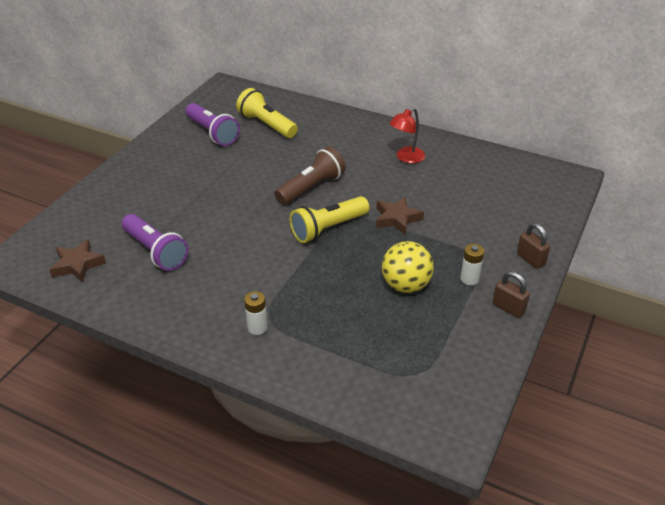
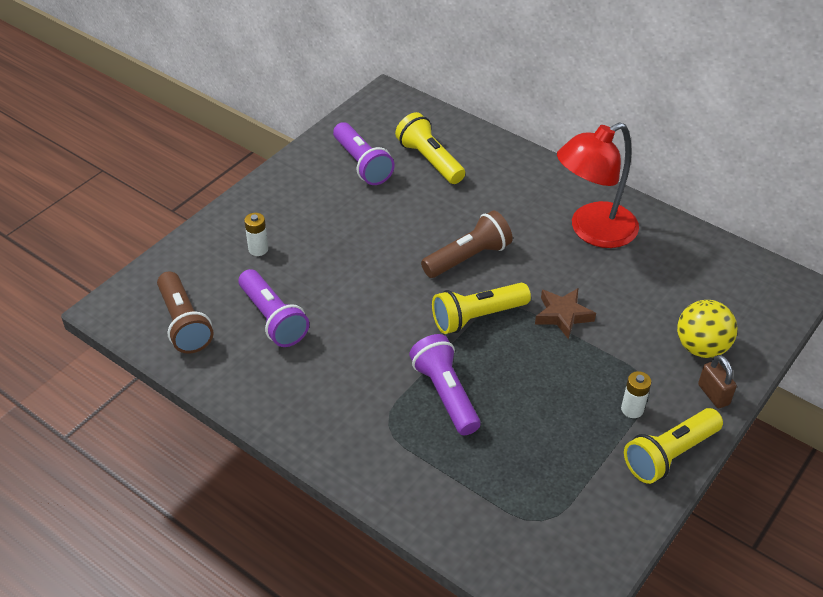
camera: 10 degrees right, 5 degrees up
(77, 265) = (184, 323): brown star -> brown flashlight
(257, 327) = (372, 434): white battery -> white battery (258, 249)
(314, 288) = (445, 394): none -> purple flashlight
(405, 285) = (554, 406): yellow ball -> yellow ball (701, 347)
(406, 158) = (592, 231): red lamp -> red lamp, size x1.87
(508, 308) = (669, 454): brown padlock -> yellow flashlight

